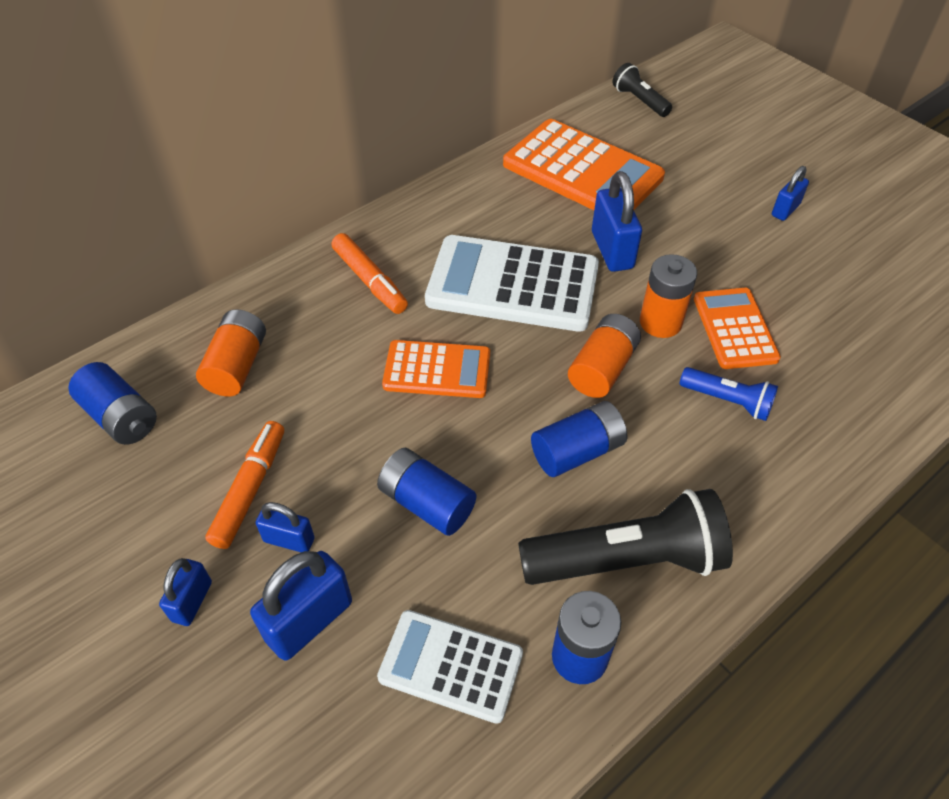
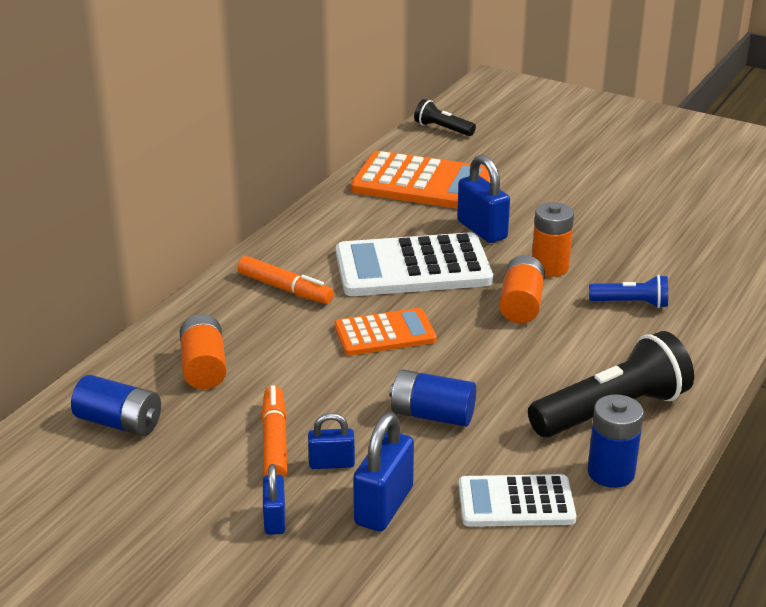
camera: 20 degrees left, 20 degrees down
(577, 451) = (533, 358): blue battery -> none
(734, 329) = (610, 259): orange calculator -> none
(785, 210) = (606, 179): blue padlock -> none

